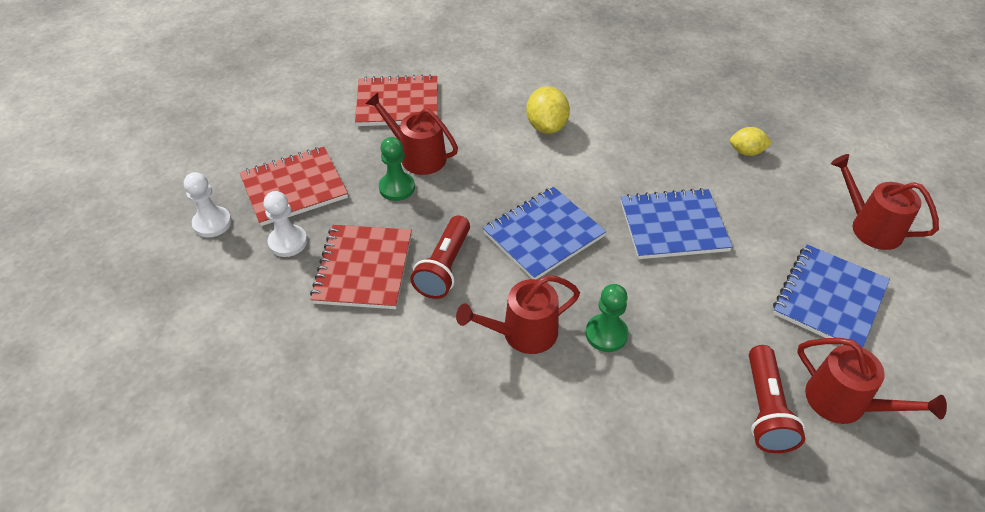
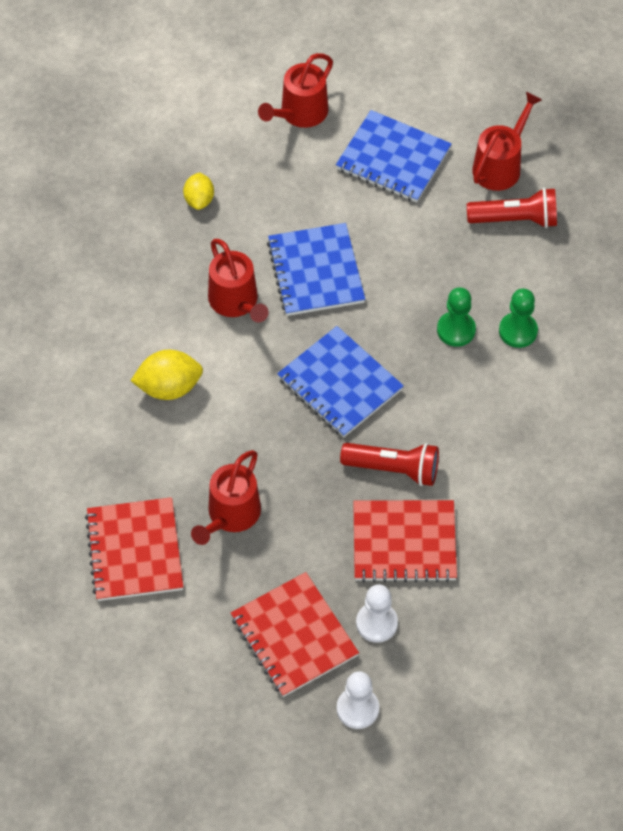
camera: 95 degrees left, 10 degrees up
(397, 188) = (284, 529): green pawn -> green pawn (518, 331)
(523, 333) = (464, 396): red watering can -> red watering can (236, 302)

